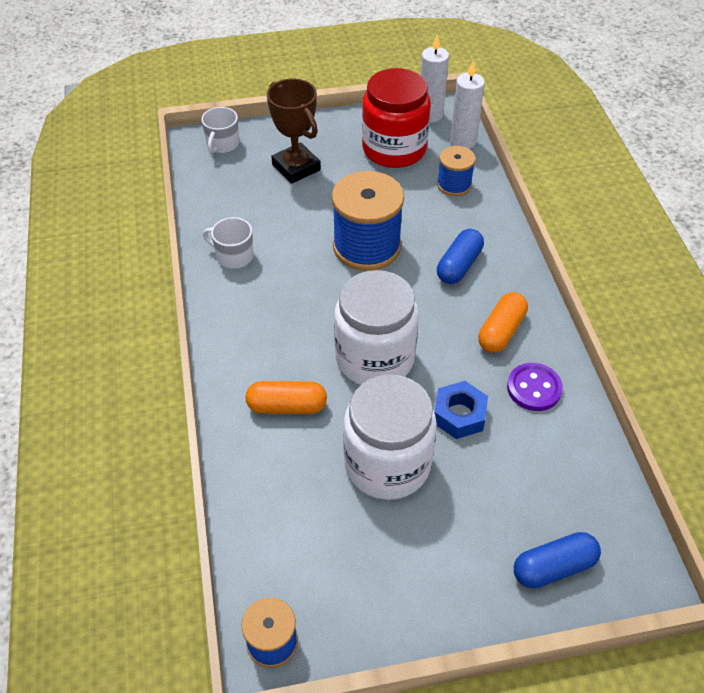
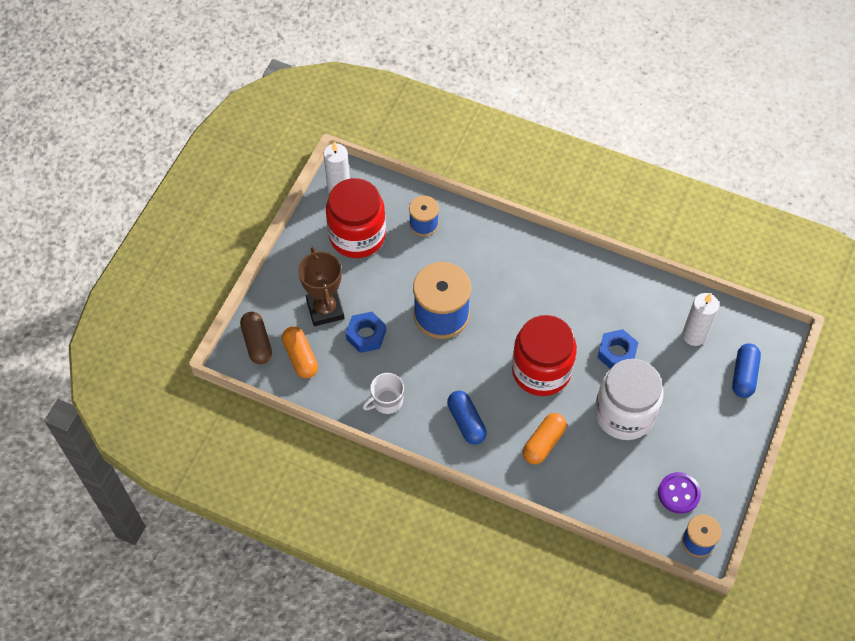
camera: 55 degrees left, 10 degrees up
(222, 144) = (257, 343): white mug -> brown capsule
(293, 206) = (366, 335): none -> blue nut
(296, 167) = (325, 309): brown trophy -> brown trophy turned 75 degrees clockwise
(375, 358) = (541, 370): white jar -> red jar
(459, 265) = (500, 272): blue capsule -> blue capsule (466, 422)
(463, 141) = (384, 188): white candle -> white candle (694, 335)
(501, 331) = (571, 287): orange capsule -> orange capsule (300, 357)
(534, 388) = (626, 301): purple button -> purple button (678, 493)

